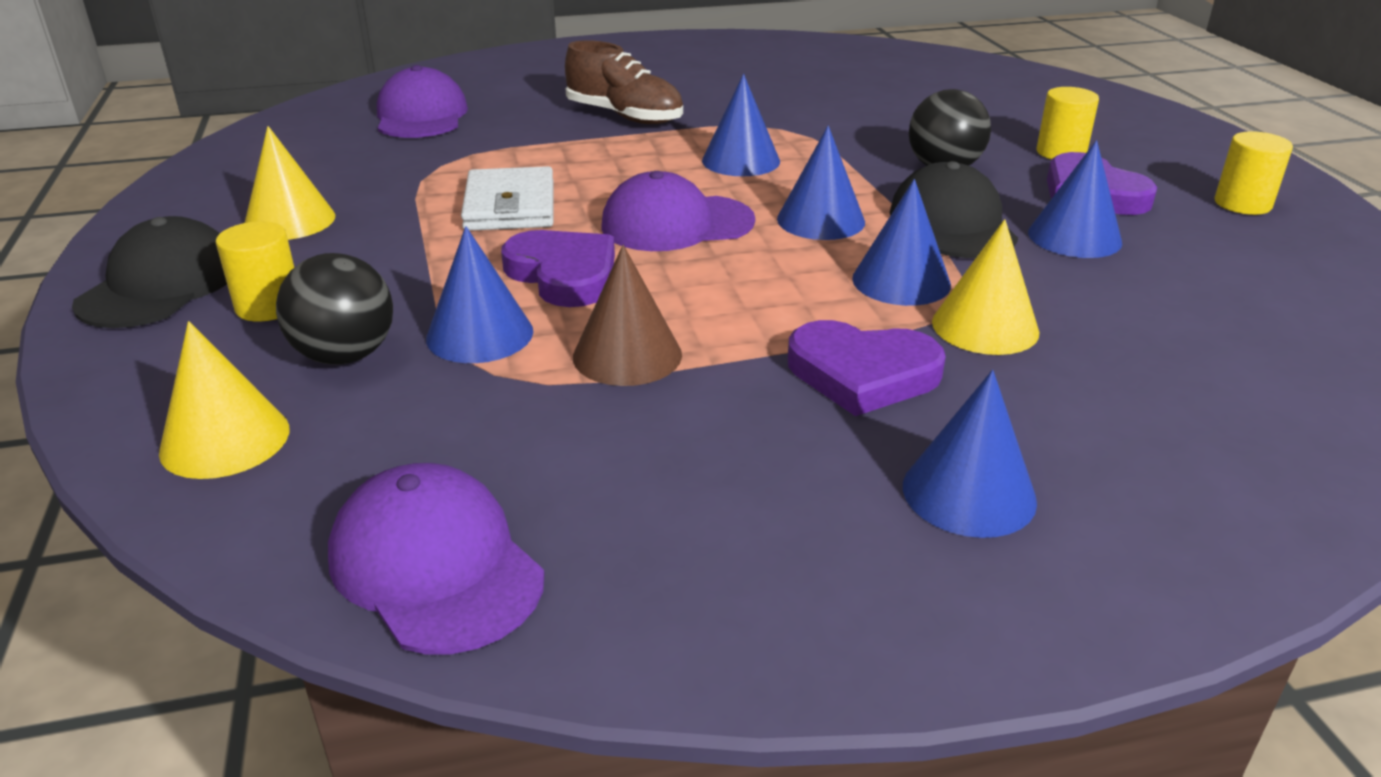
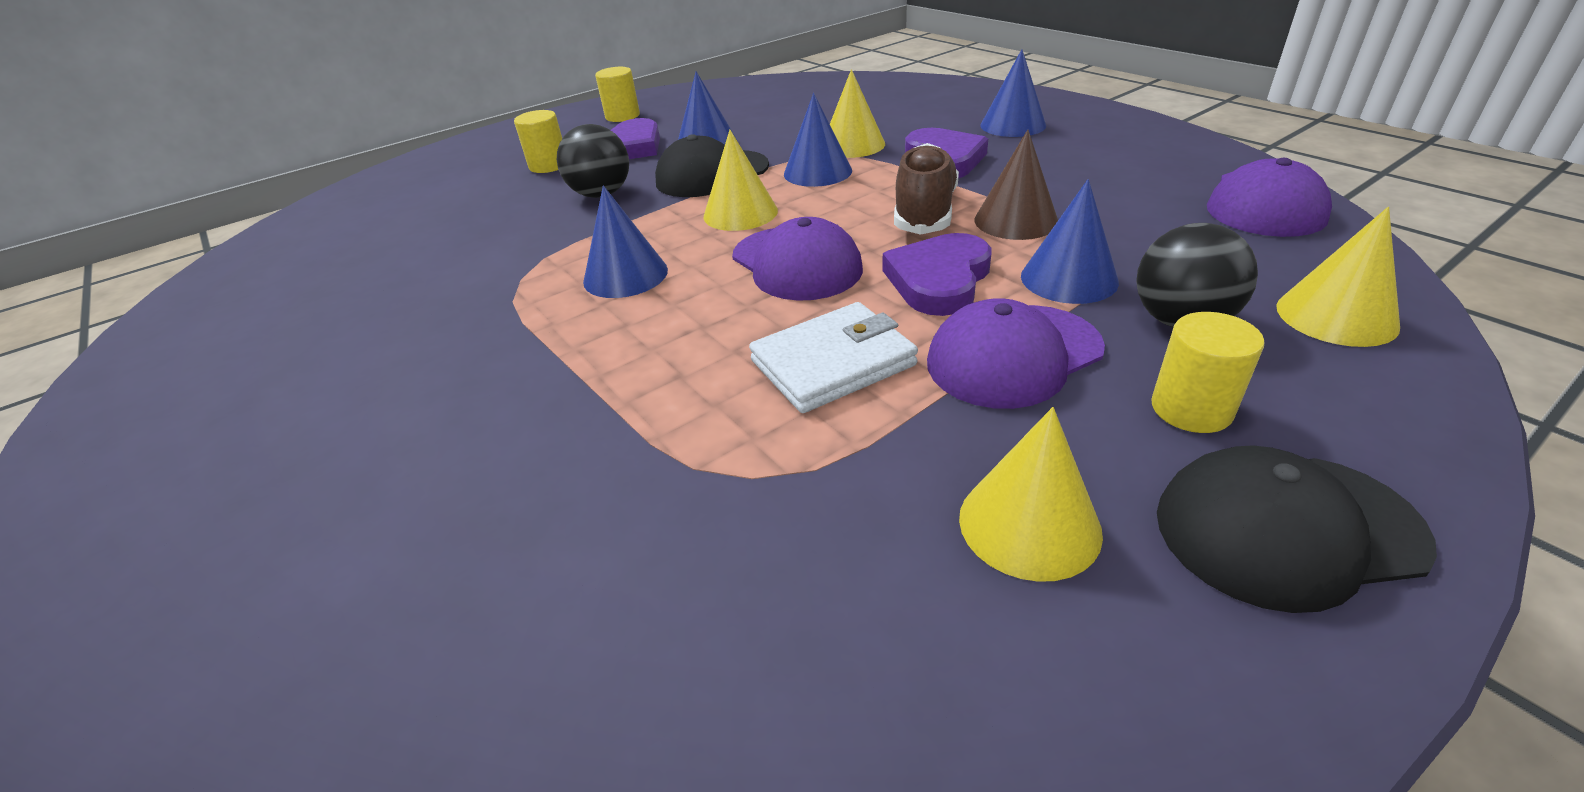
camera: 110 degrees left, 5 degrees up
(421, 116) = (540, 623): purple cap -> purple cap (1013, 356)
(625, 116) = (499, 390): brown shoe -> brown shoe (924, 212)
(820, 220) = (740, 213): blue cone -> yellow cone

